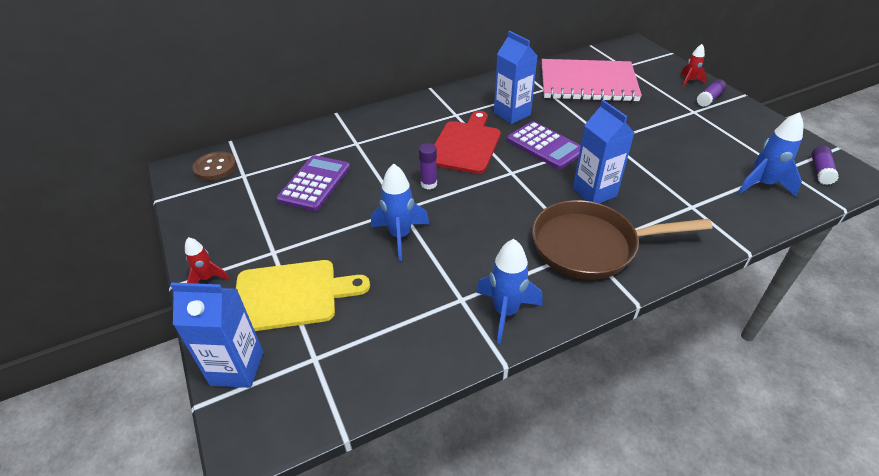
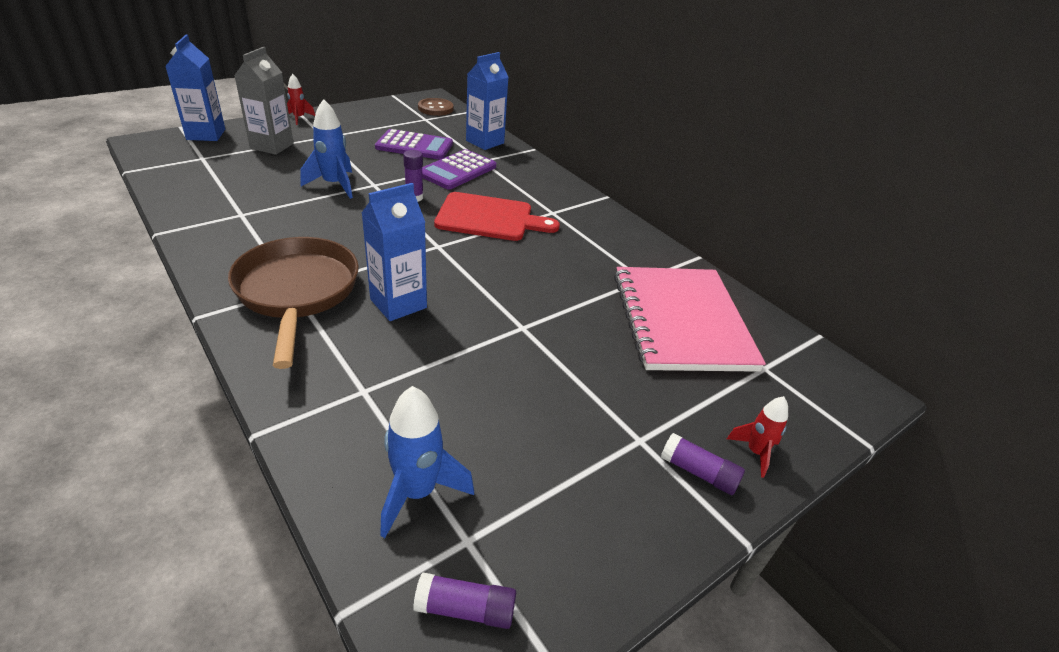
camera: 75 degrees right, 5 degrees down
(291, 295) = (272, 146): yellow cutting board -> grey carton
(505, 312) = (215, 236): blue rocket -> none
(512, 114) = (566, 250): blue carton -> blue carton (485, 142)
(545, 146) = (497, 272): purple calculator -> purple calculator (457, 170)

